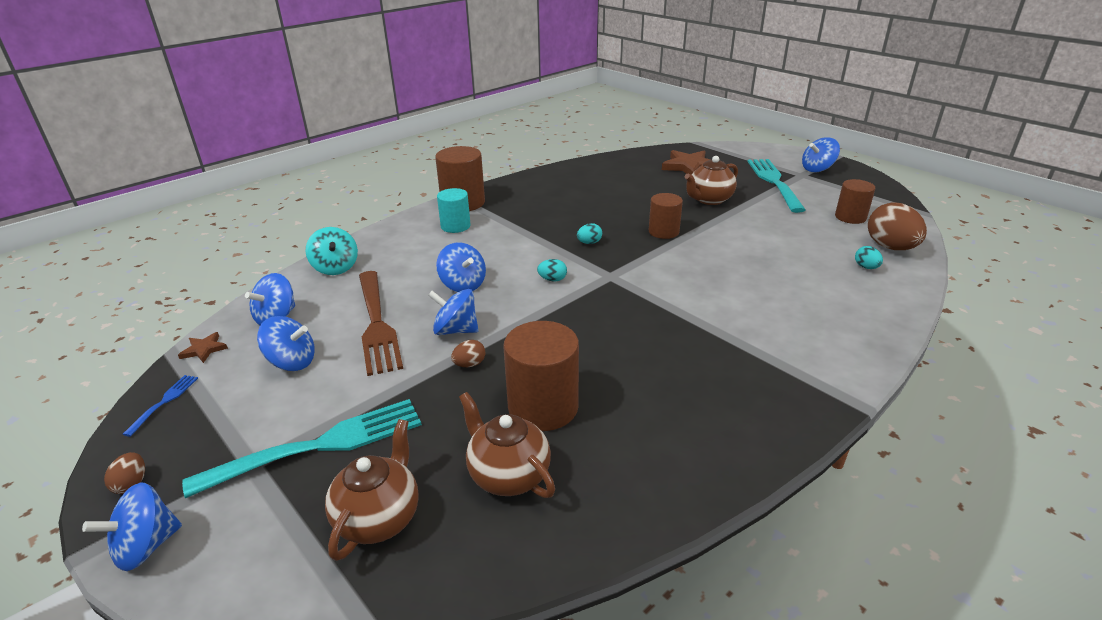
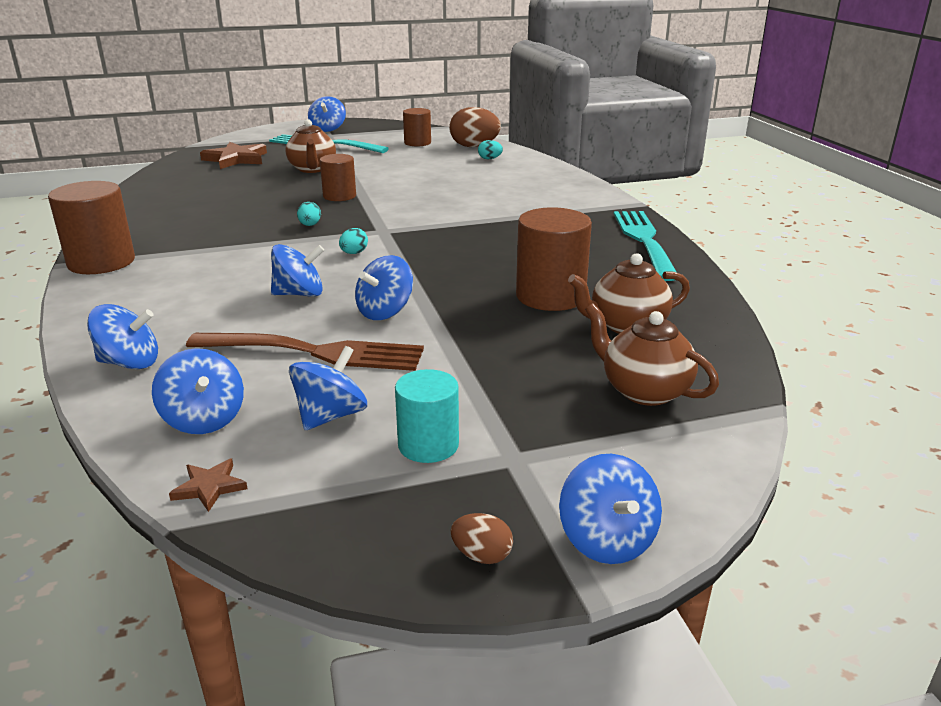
camera: 65 degrees left, 5 degrees down
(164, 402) = (313, 527): blue fork -> none
(319, 446) = (515, 412): turquoise fork -> turquoise fork (644, 241)
(335, 267) = (129, 363): turquoise spinning top -> blue spinning top
(455, 226) = (155, 276): turquoise cylinder -> turquoise cylinder (428, 445)
(469, 364) = (453, 315): brown egg -> none

